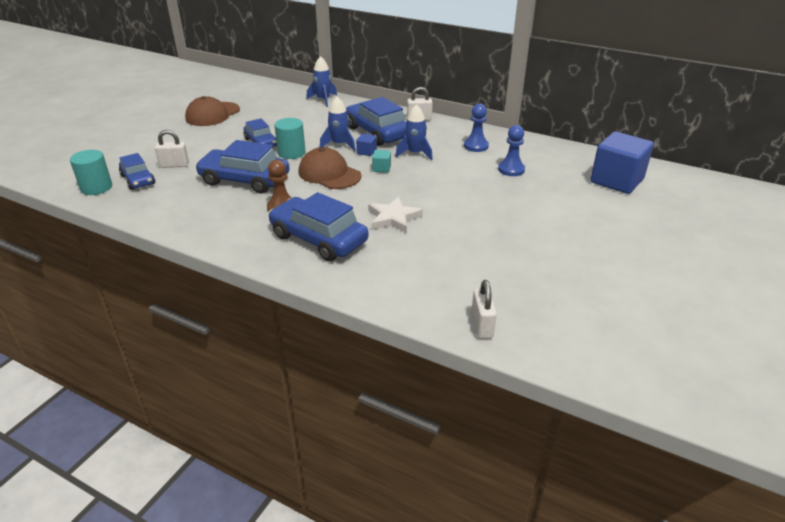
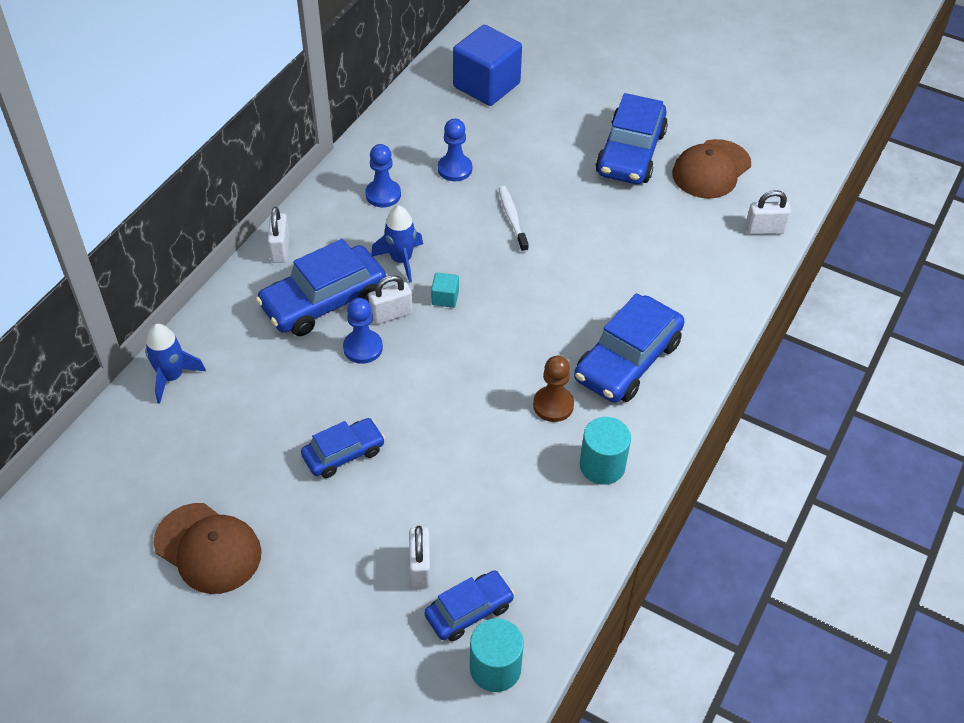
camera: 90 degrees left, 15 degrees up
(244, 180) = (475, 459): blue car -> blue car (630, 153)
(291, 153) = (386, 407): turquoise cylinder -> turquoise cylinder (602, 465)
(329, 174) = (459, 357): brown cap -> brown cap (711, 169)
(339, 144) = (363, 348): blue rocket -> blue pawn
(366, 152) = (391, 314): blue cube -> white padlock
(393, 218) = (576, 288): white star -> none
(464, 192) = (512, 218): none -> white toothbrush

